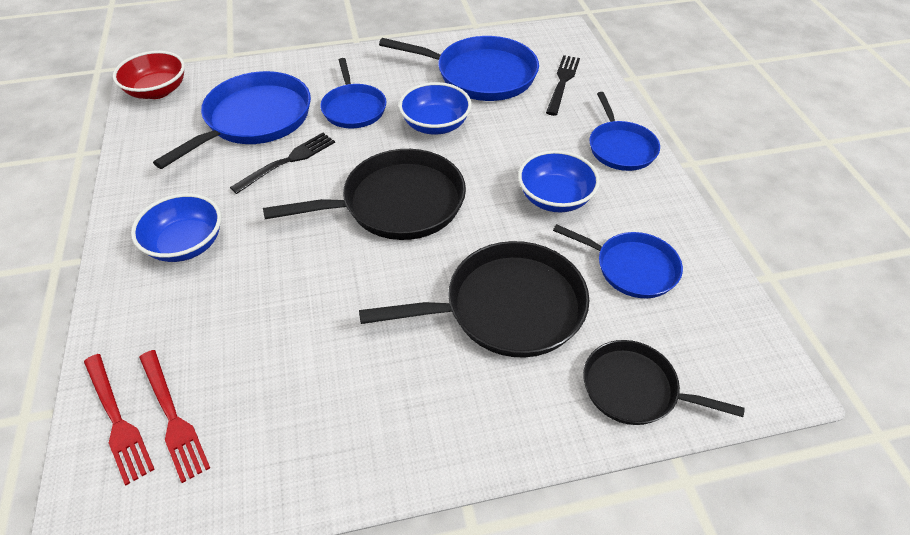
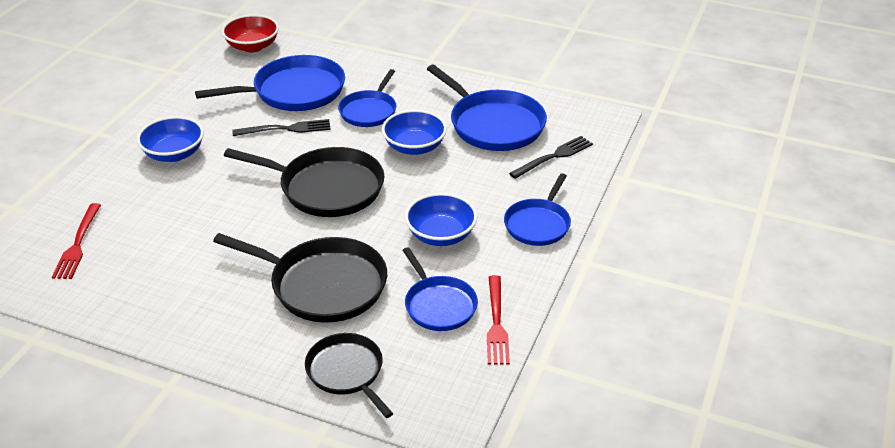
camera: 35 degrees right, 10 degrees down
(118, 421) = (51, 232): red fork -> red fork (496, 324)

